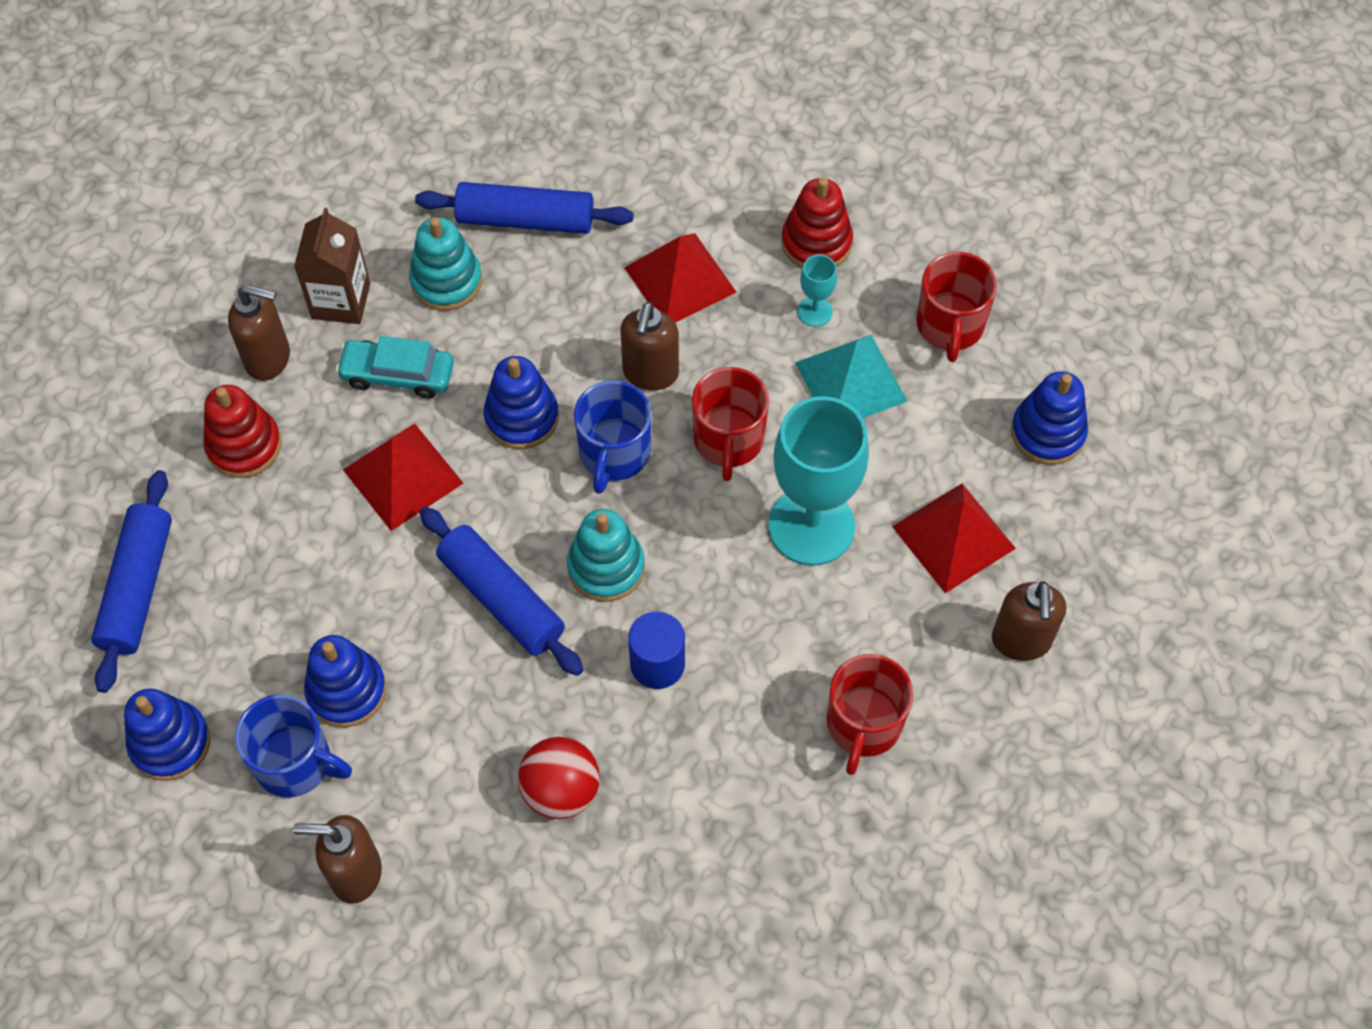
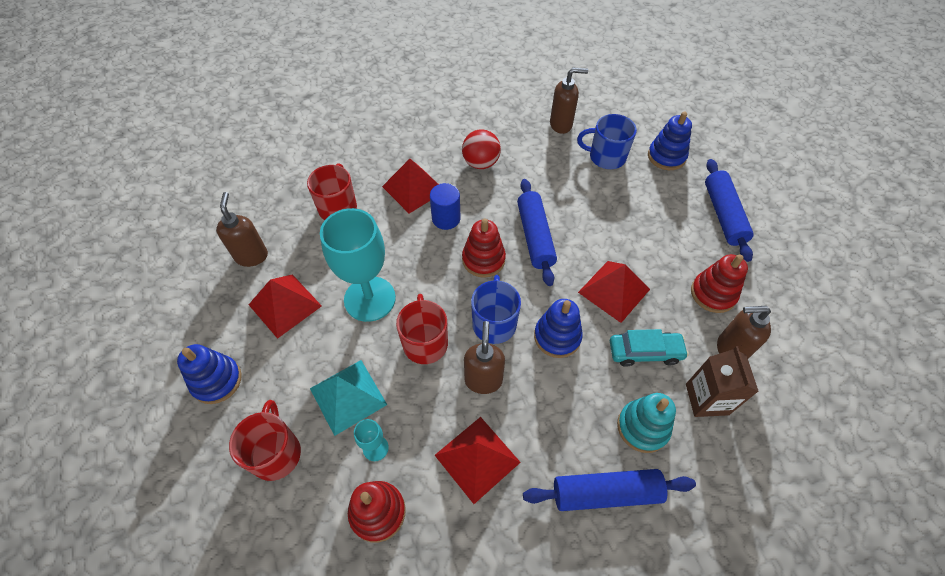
camera: 170 degrees right, 5 degrees down
(346, 690) = (596, 187): blue stacking toy -> none
(501, 598) = (535, 236): blue rolling pin -> blue rolling pin turned 45 degrees clockwise
(606, 567) = (483, 260): turquoise stacking toy -> red stacking toy
(710, 746) = (413, 188): none -> red pyramid

